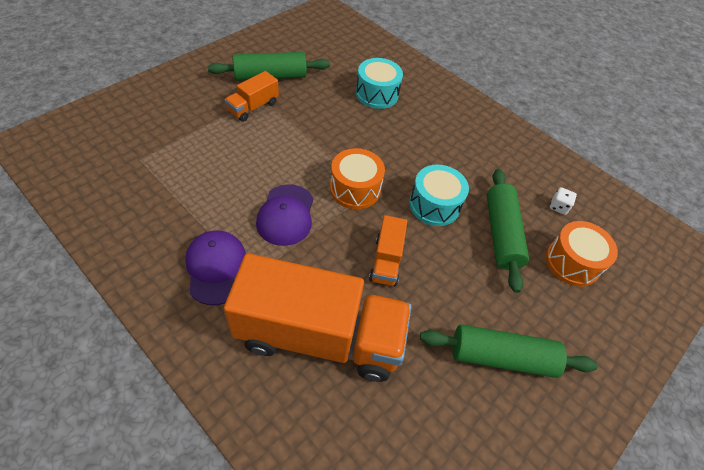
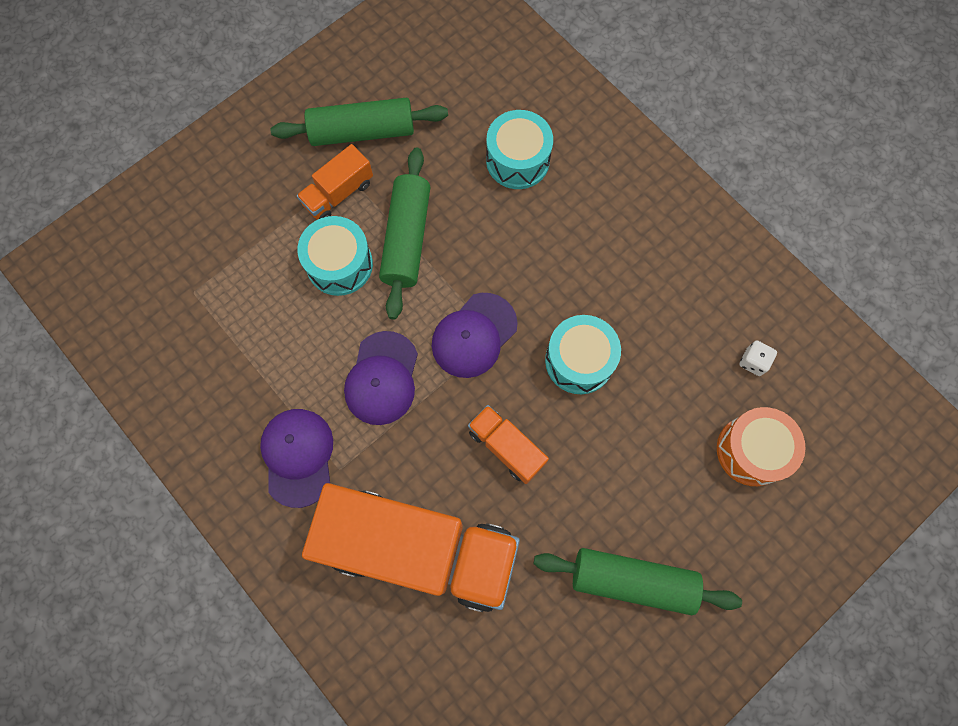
camera: 10 degrees right, 20 degrees up
(253, 146) = (339, 264): none -> turquoise drum
(355, 189) = (474, 335): orange drum -> purple cap
(386, 260) = (506, 447): orange truck -> orange truck turned 120 degrees clockwise
(501, 234) = (663, 406): green rolling pin -> green rolling pin (406, 239)

